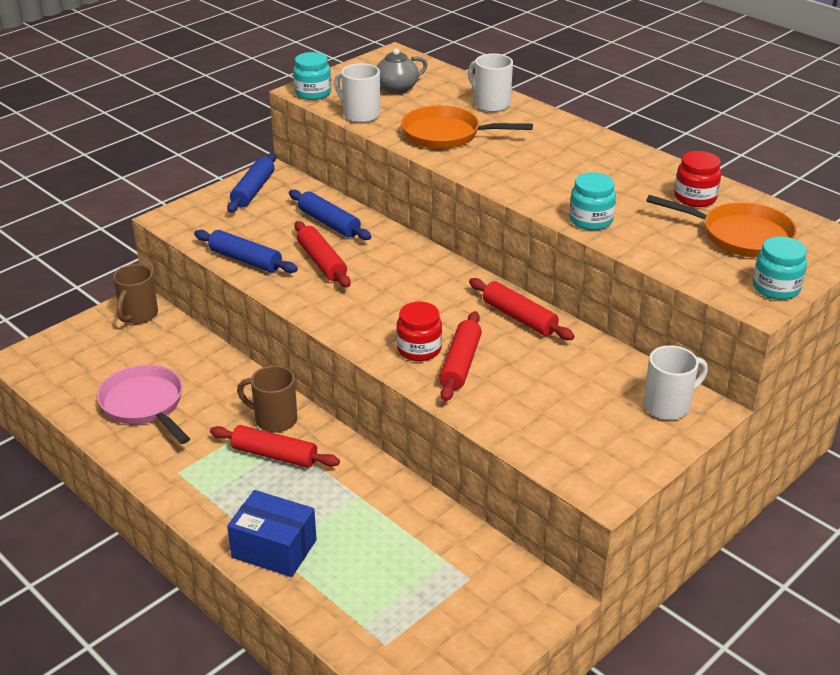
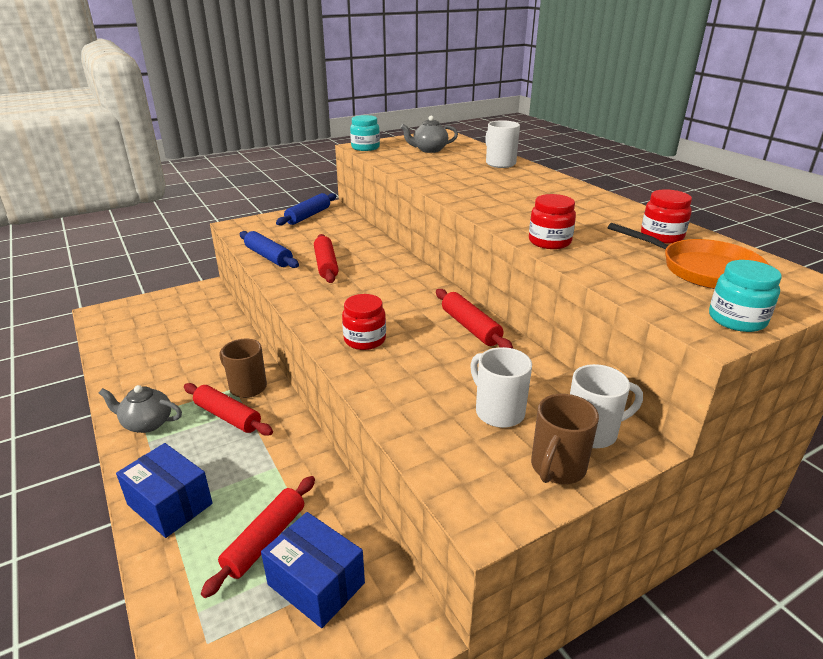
camera: 15 degrees right, 5 degrees down
(138, 315) = (200, 296): brown mug -> brown mug (557, 468)
(145, 405) = (157, 358): pink pan -> none
(190, 478) = (147, 423): none -> grey teapot
(329, 223) = (350, 241): blue rolling pin -> none
(360, 115) = (391, 161): white mug -> white mug (498, 412)
(446, 134) = (451, 177): orange pan -> none
(454, 584) = (316, 583): none -> blue box
(460, 364) = (395, 358): red rolling pin -> red rolling pin (265, 540)
(590, 220) = (549, 242): turquoise jar -> red jar

